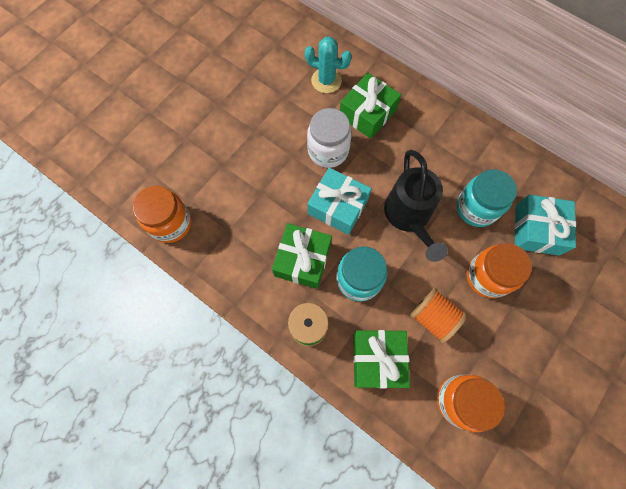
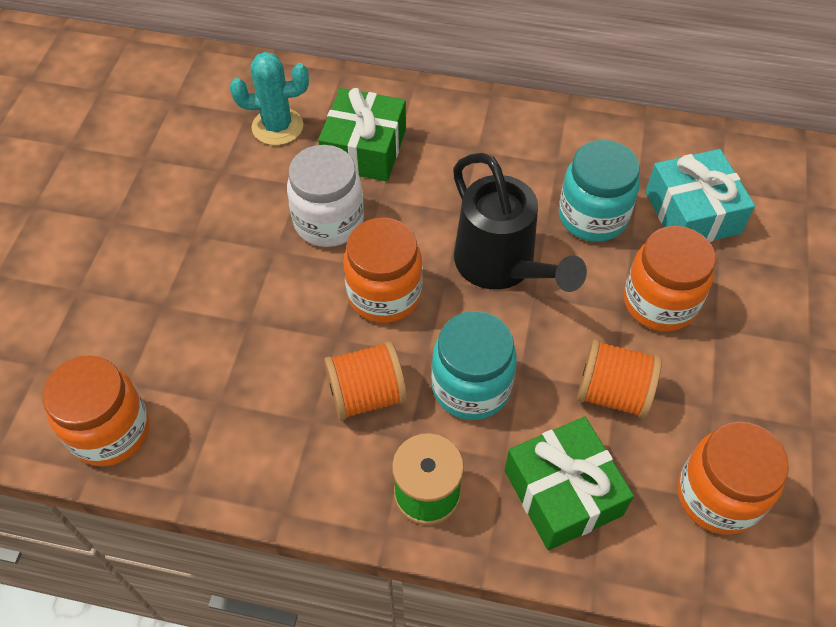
camera: 25 degrees left, 15 degrees down
(302, 260) = (367, 395): green gift -> orange spool
(338, 206) = (384, 294): turquoise gift -> orange jar

